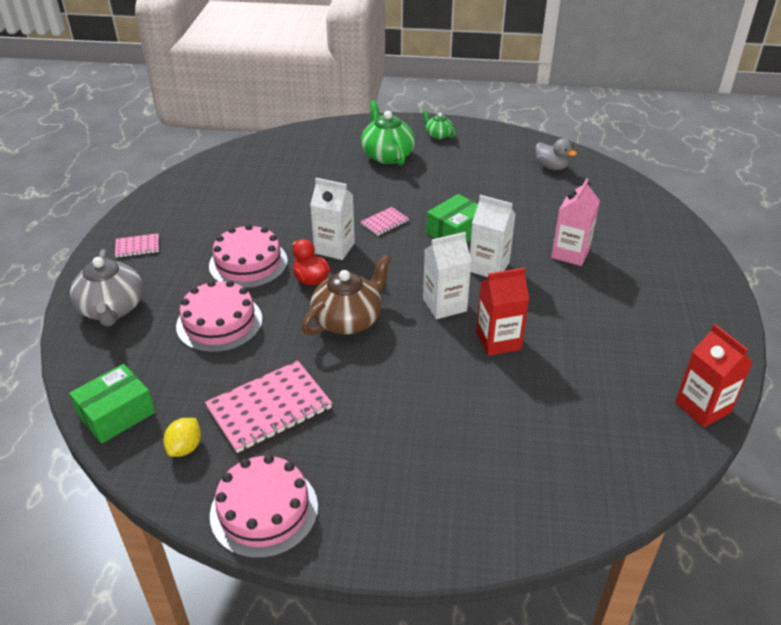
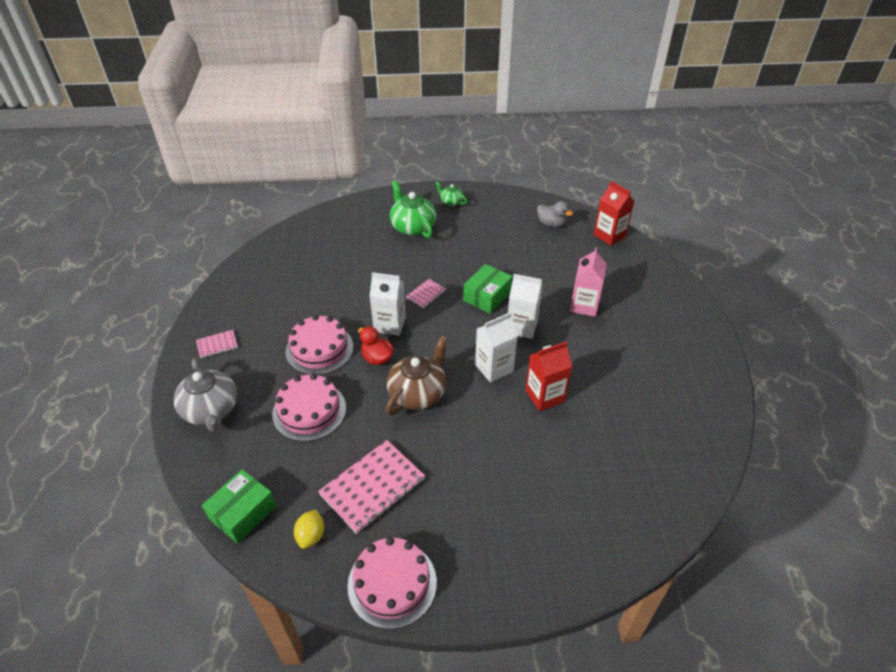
camera: 10 degrees left, 5 degrees up
(702, 407) = (714, 434): red carton -> red carton (609, 235)

